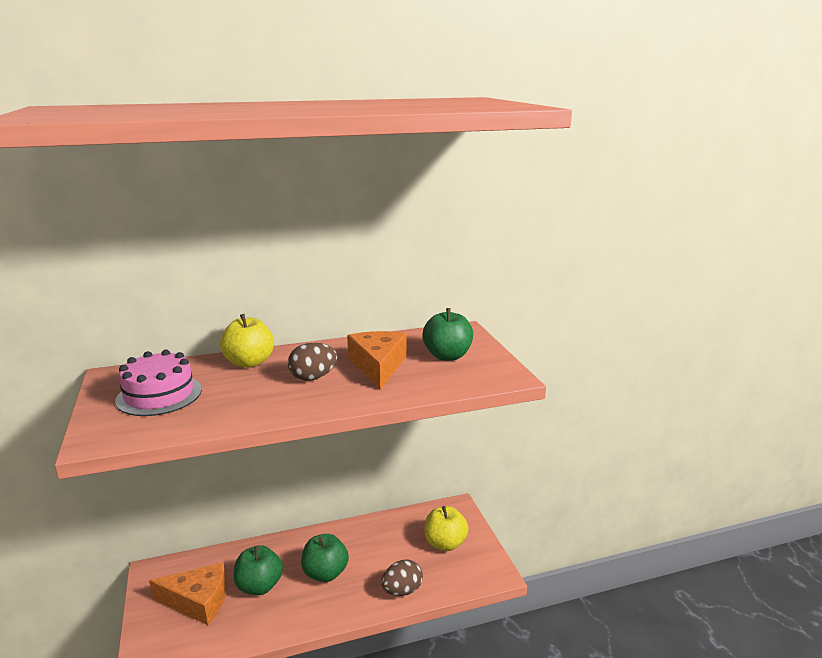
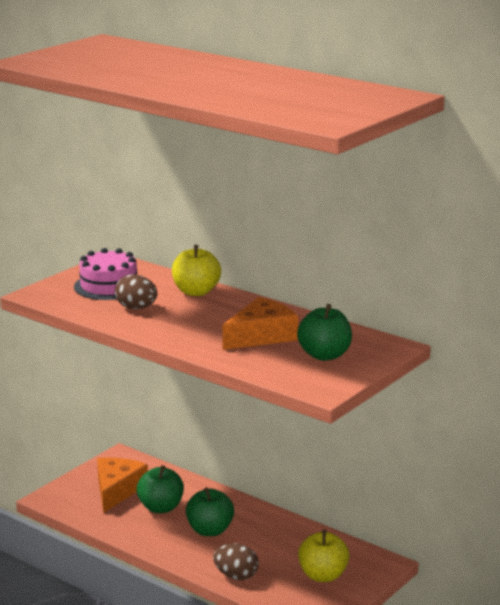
camera: 55 degrees right, 0 degrees up
(198, 601) = (117, 490): orange cheese -> orange cheese turned 135 degrees counterclockwise
(313, 378) = (206, 321): brown egg -> brown egg (136, 308)

